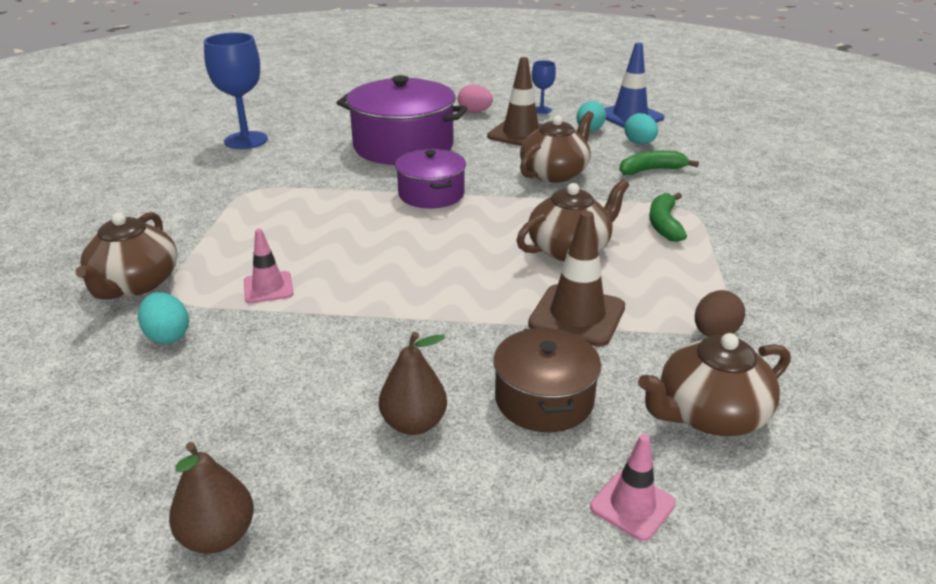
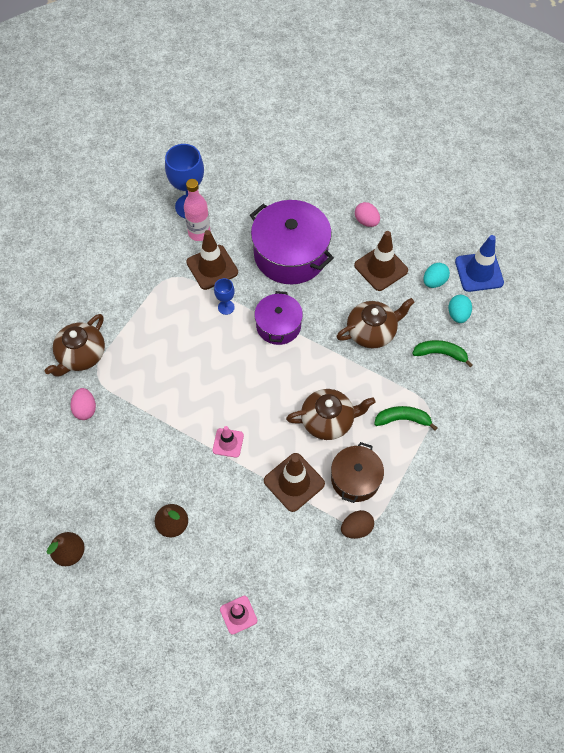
camera: 25 degrees right, 30 degrees up
(167, 336) = (85, 409): turquoise egg -> pink egg
(268, 288) = (146, 387): pink traffic cone -> pink traffic cone (228, 443)
(270, 154) = (199, 233): none -> pink bottle
(305, 173) = (212, 267): none -> brown traffic cone
(541, 110) = (418, 237): blue goblet -> blue goblet (226, 307)
(544, 399) = (239, 536): brown pot -> brown pot (355, 479)
(664, 224) = (402, 419): green banana -> green banana turned 60 degrees clockwise
(709, 414) = (310, 581): brown teapot -> none

